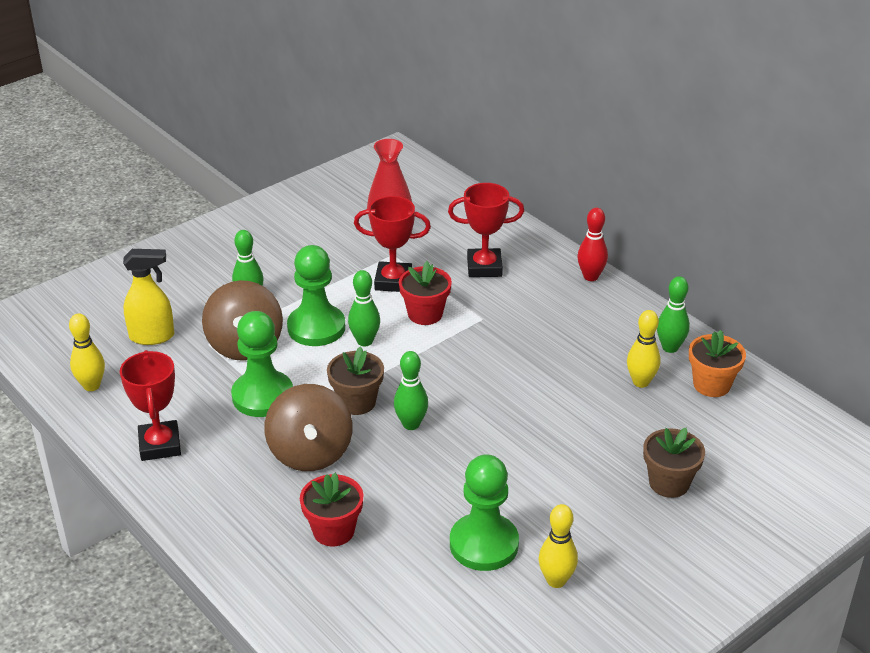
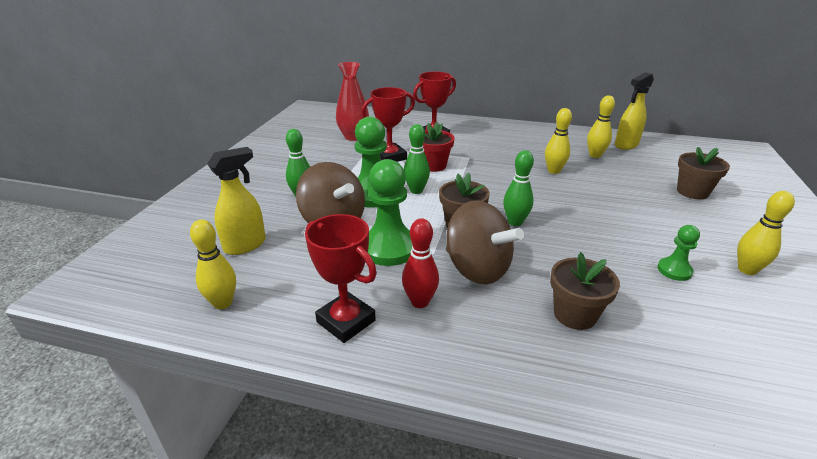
camera: 35 degrees left, 5 degrees down
(333, 531) = (575, 314): red flower pot -> brown flower pot
(484, 544) = (674, 270): green pawn -> green pawn, size x0.52
(551, 381) = (553, 171): none -> yellow bowling pin
(590, 276) = (494, 124): red bowling pin -> red bowling pin (420, 302)
(670, 347) = (581, 138): green bowling pin -> none
(711, 385) = (626, 145): orange flower pot -> yellow spray bottle

